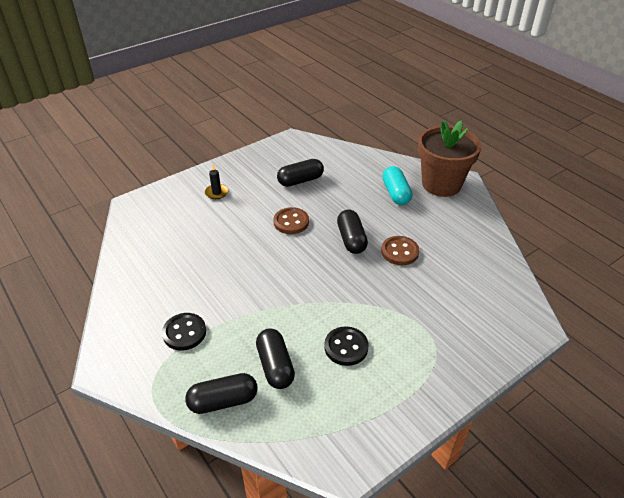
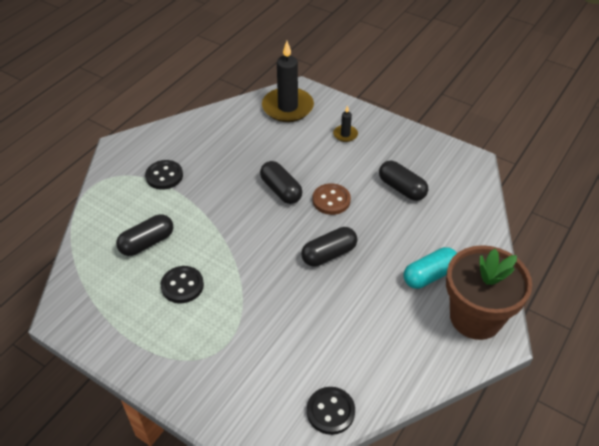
camera: 70 degrees right, 5 degrees up
(151, 218) = (287, 107): none -> black candle
(223, 401) = (104, 222): black capsule -> black capsule (281, 190)
(399, 252) = (329, 300): brown button -> none
(506, 279) = (330, 411): none -> black button

